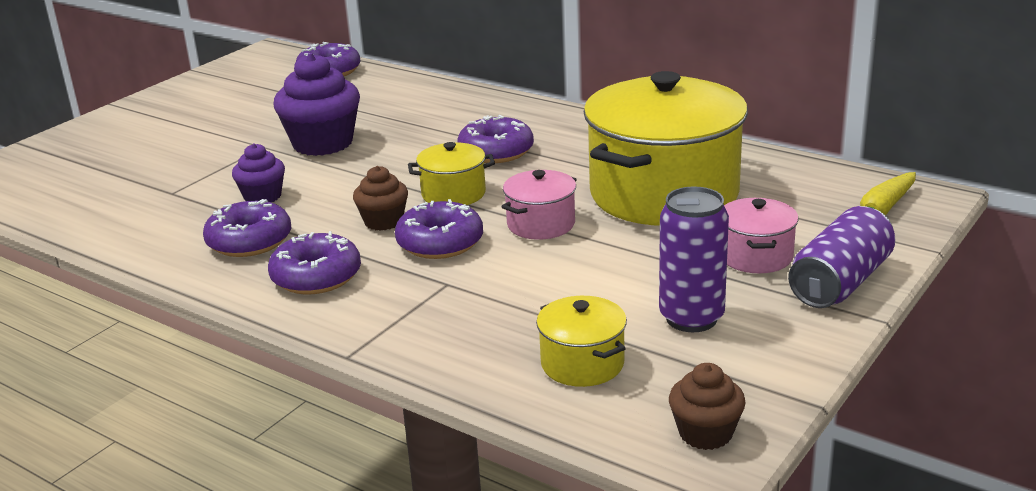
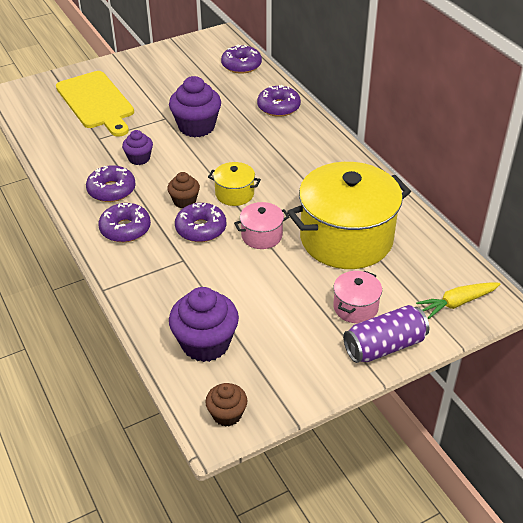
camera: 25 degrees right, 15 degrees up
(131, 157) = (96, 102): none -> yellow cutting board
(496, 151) = (282, 168): purple donut -> purple donut (278, 107)
(582, 364) = (205, 343): yellow pot -> purple cupcake
(691, 318) = (283, 337): purple can -> none

